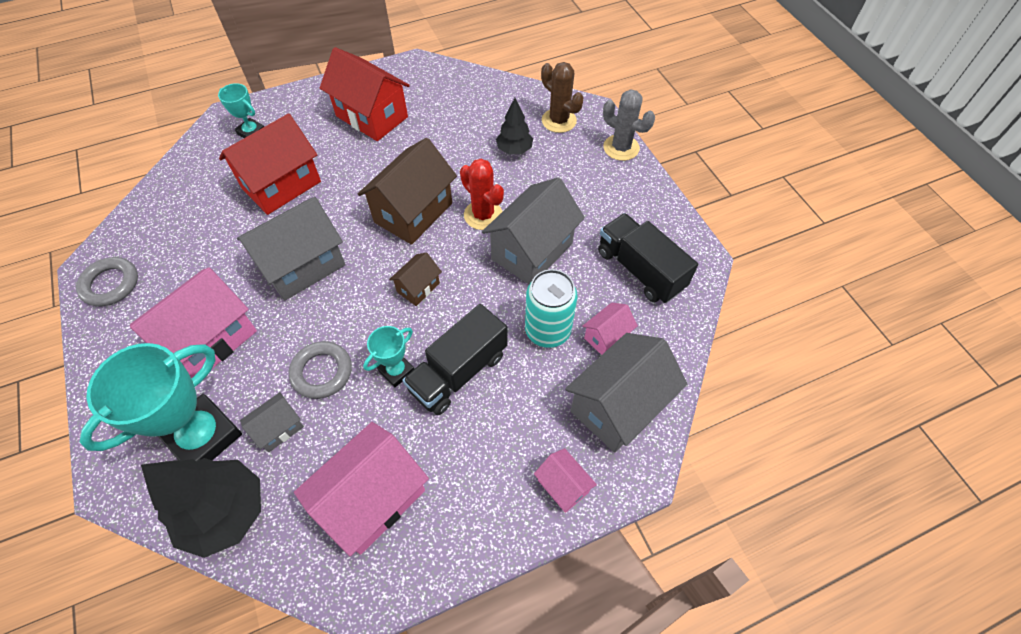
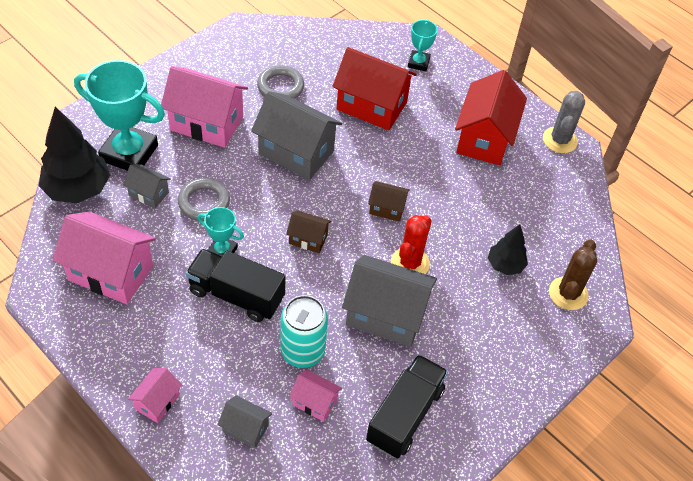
camera: 65 degrees right, 5 degrees down
(110, 284) = (231, 46): grey ring -> grey ring (280, 86)
(413, 212) = (387, 208): brown house -> brown house, size x0.50
(618, 406) = (245, 428): grey house -> grey house, size x0.50
(621, 148) = (561, 362): grey cactus -> grey cactus (559, 140)

